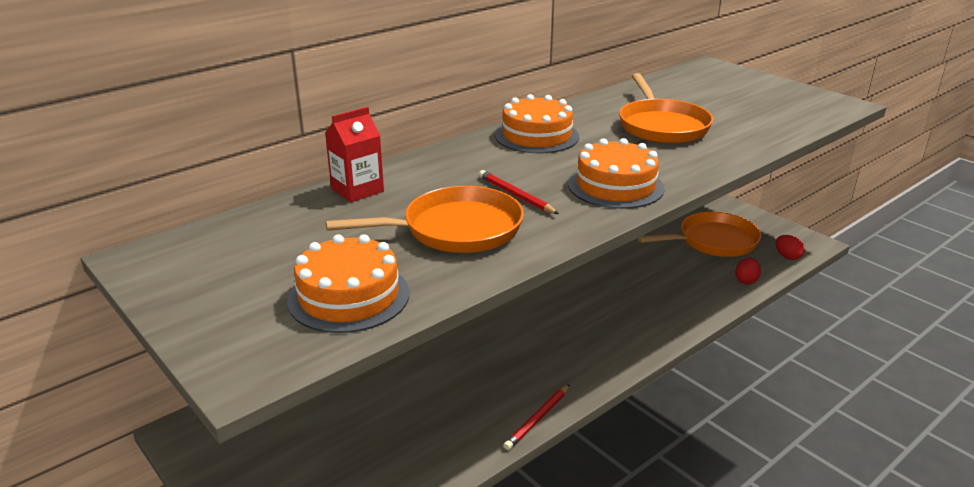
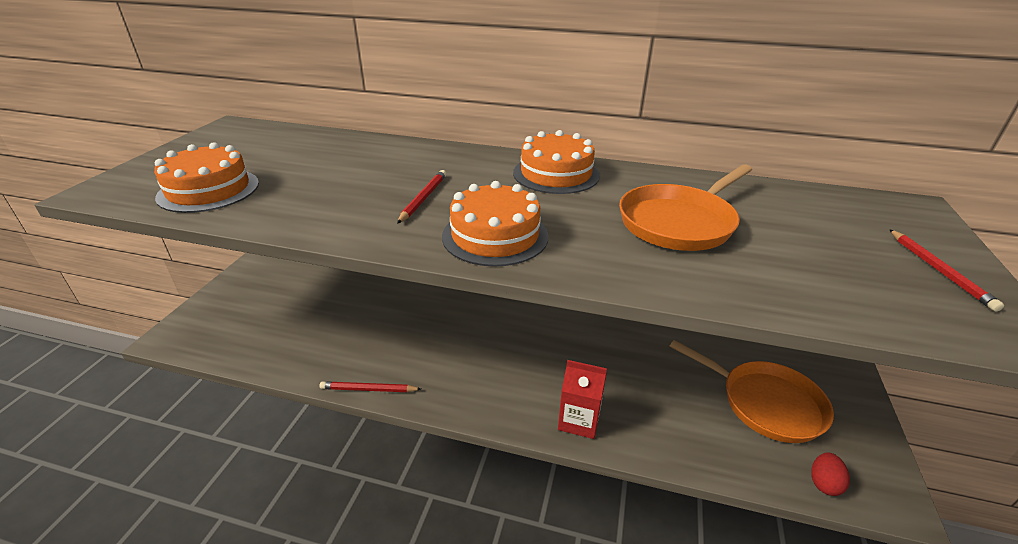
camera: 55 degrees right, 5 degrees up
(357, 190) = (373, 146): red carton -> red carton (579, 420)
(455, 229) = (338, 194): orange pan -> none
(746, 280) = (721, 459): red egg -> none
(778, 91) = (938, 270): none -> red pencil

